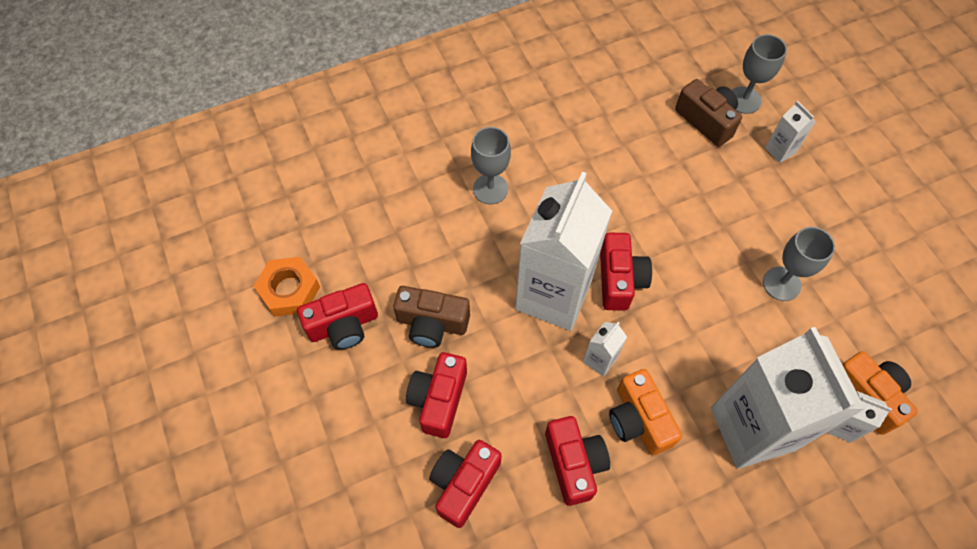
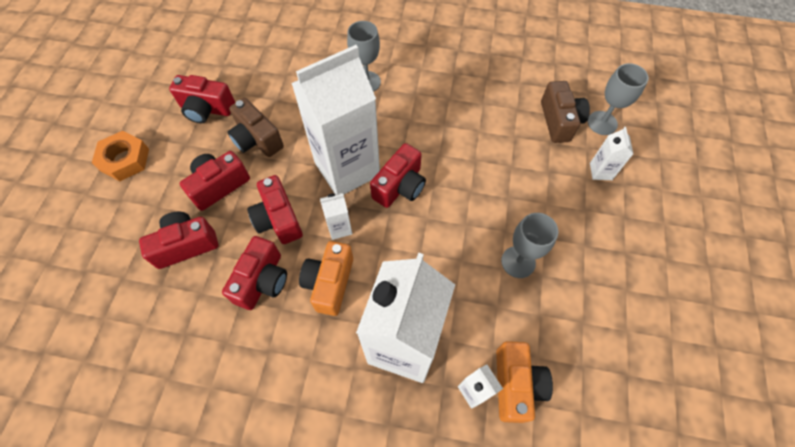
camera: 35 degrees right, 0 degrees up
(289, 290) = (196, 72): orange nut -> orange nut (125, 160)
(533, 392) = (278, 219): none -> red camera

